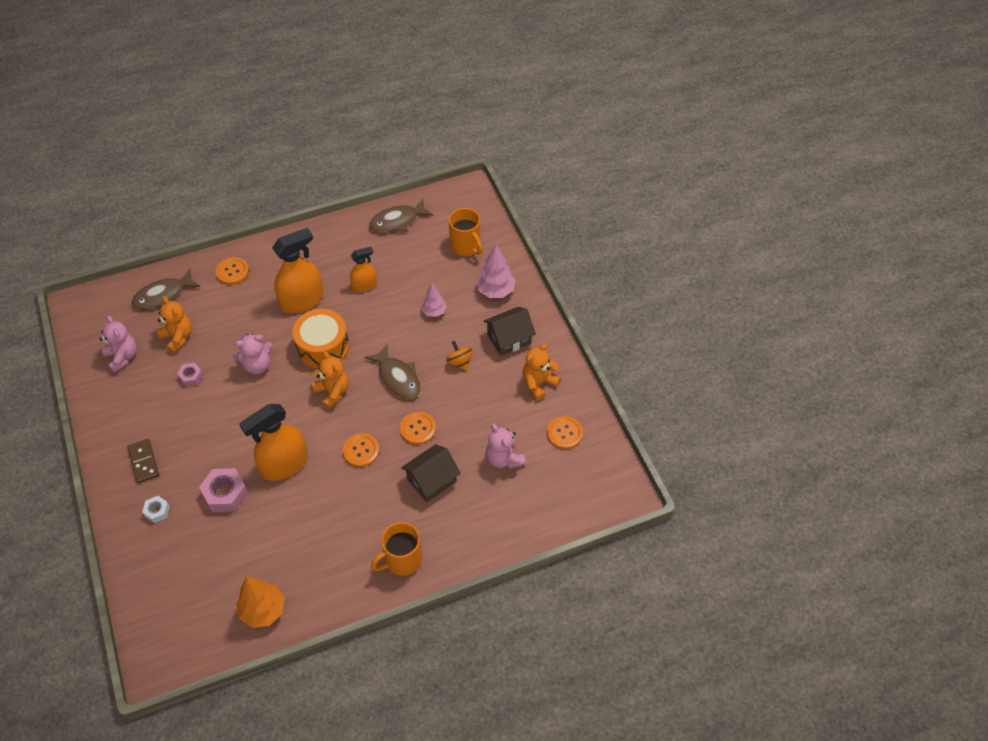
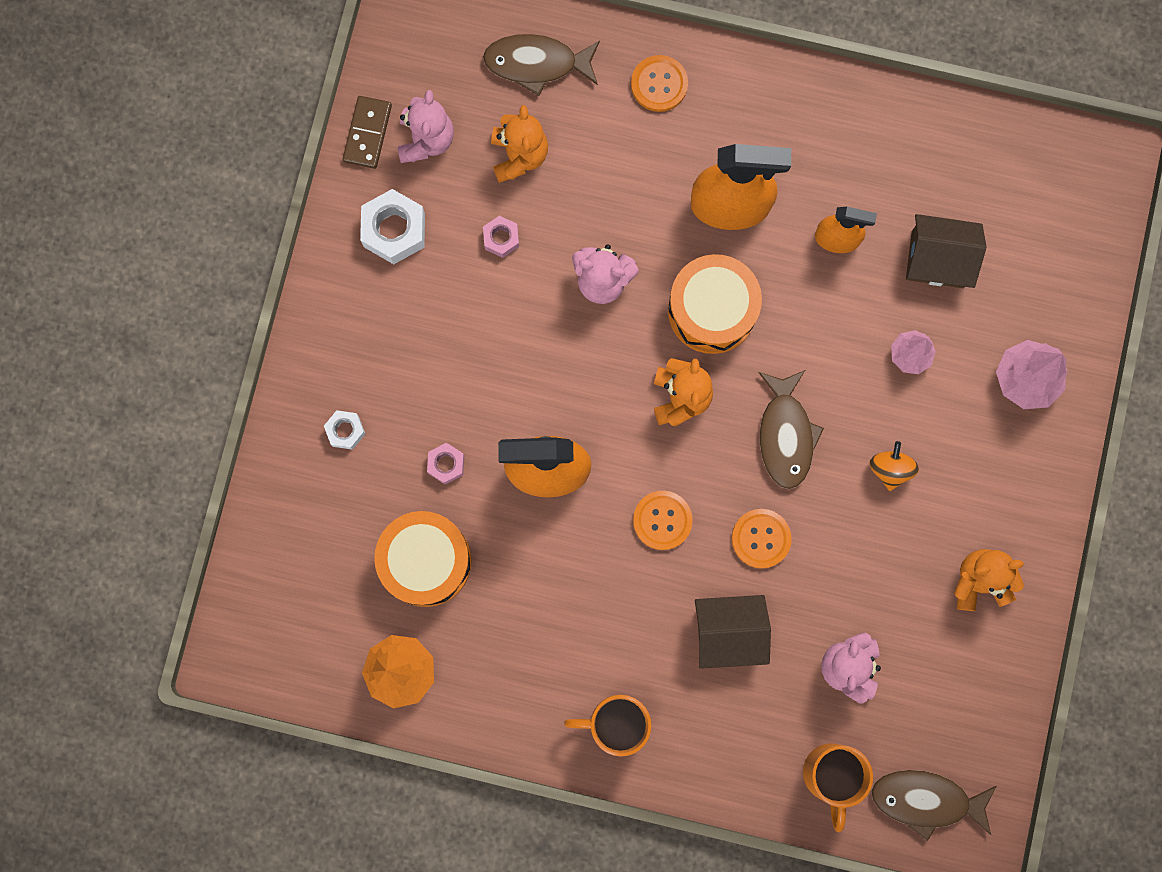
camera: 35 degrees right, 25 degrees up
(129, 404) = (394, 230): none -> white nut
(144, 462) = (367, 339): brown domino -> brown domino (368, 133)
(225, 494) = (446, 464): pink nut -> pink nut, size x0.56
(243, 547) = (426, 561): none -> orange drum
(397, 221) = (961, 148): brown fish -> brown fish (926, 800)
(466, 246) = (1035, 267): orange mug -> orange mug (831, 775)
(509, 339) = (988, 477): brown house -> brown house (937, 259)
(564, 433) = (959, 686): orange button -> none

